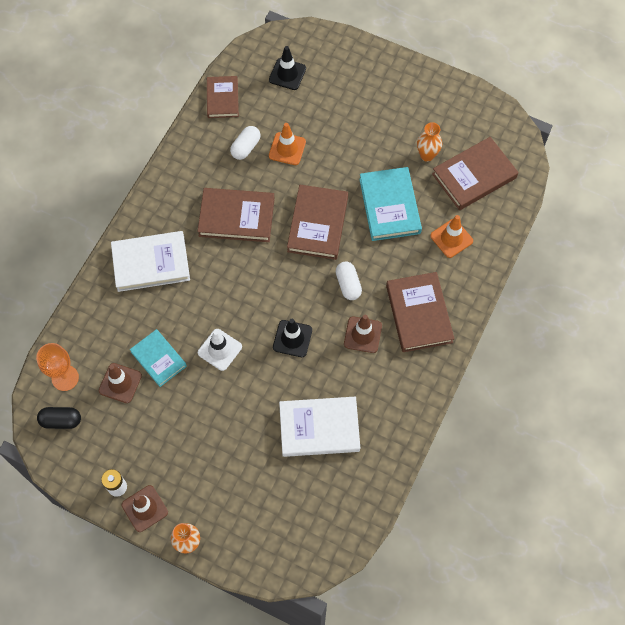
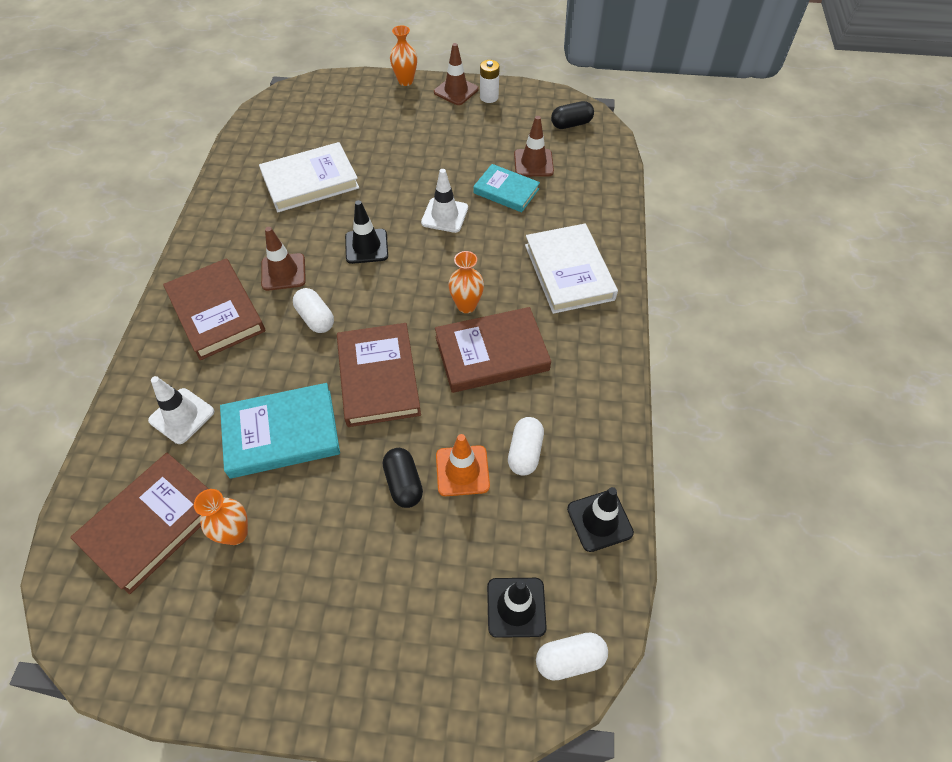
camera: 160 degrees right, 10 degrees down
(65, 378) = (590, 153): orange goblet -> none
(151, 263) = (569, 272): white book -> white book turned 75 degrees counterclockwise
(222, 99) = (599, 520): brown book -> black traffic cone
(238, 260) = (466, 305): none -> orange vase
(271, 45) = (569, 659): none -> white capsule
(324, 152) = (403, 483): none -> black capsule
(389, 206) = (281, 433): turquoise book -> turquoise book turned 75 degrees counterclockwise
(451, 238) = (182, 416): orange traffic cone -> white traffic cone

